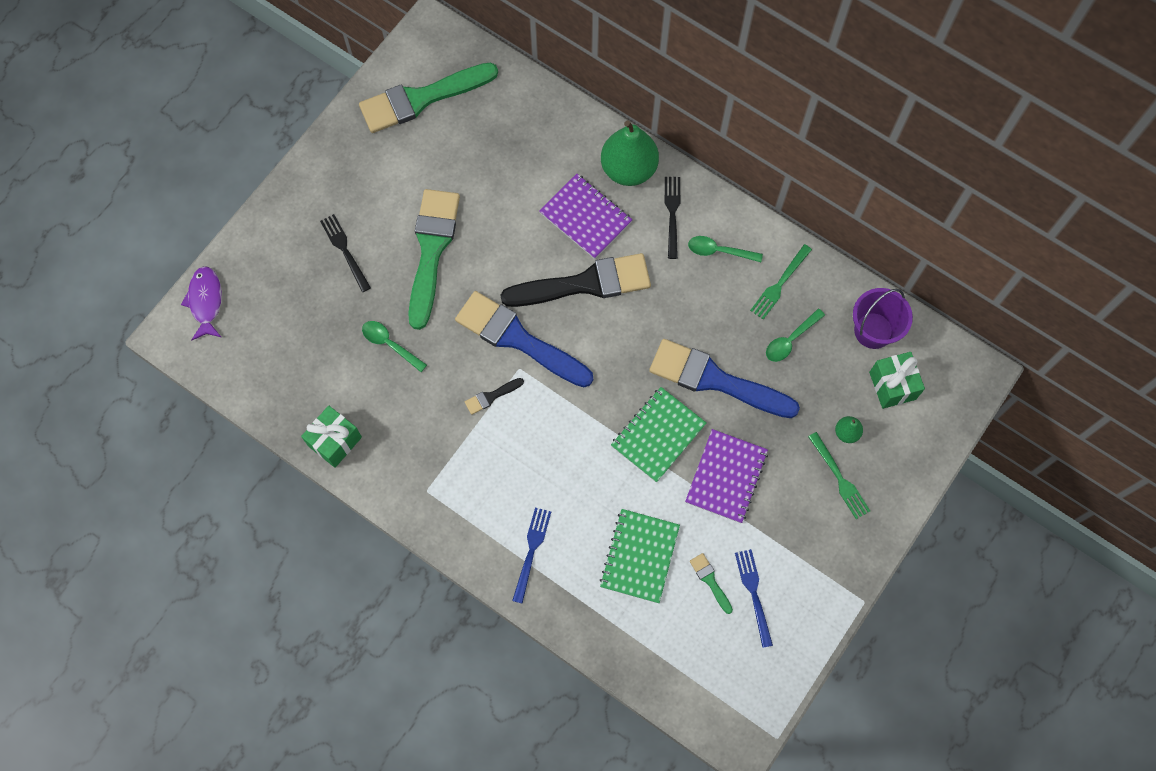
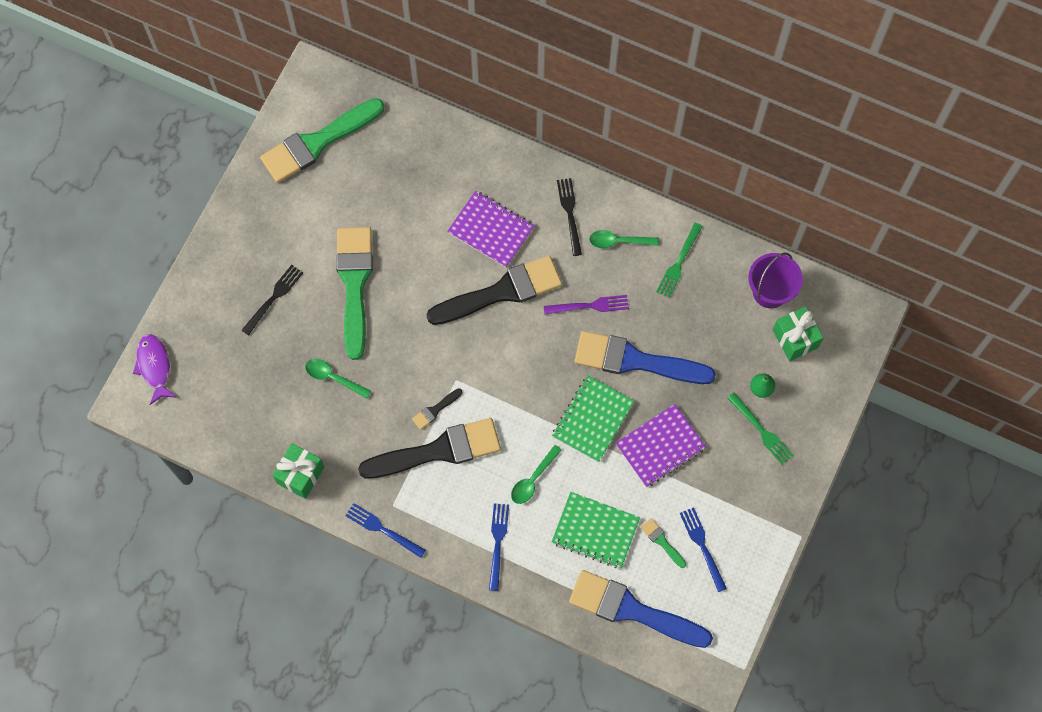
camera: 10 degrees left, 0 degrees up
(344, 250) = (274, 297): black fork -> black fork turned 75 degrees clockwise
(410, 515) = (382, 529): none -> blue fork
(486, 440) = (438, 450): none -> black brush
(518, 339) = (450, 353): blue brush -> blue brush (632, 610)
(628, 169) = (522, 178): green pear -> none
(639, 556) = (595, 531): green notebook -> green notebook turned 75 degrees counterclockwise
(676, 313) = (590, 306): none -> purple fork
(726, 477) = (660, 446): purple notebook -> purple notebook turned 45 degrees clockwise
(790, 340) = (697, 312): green spoon -> green spoon (533, 479)

